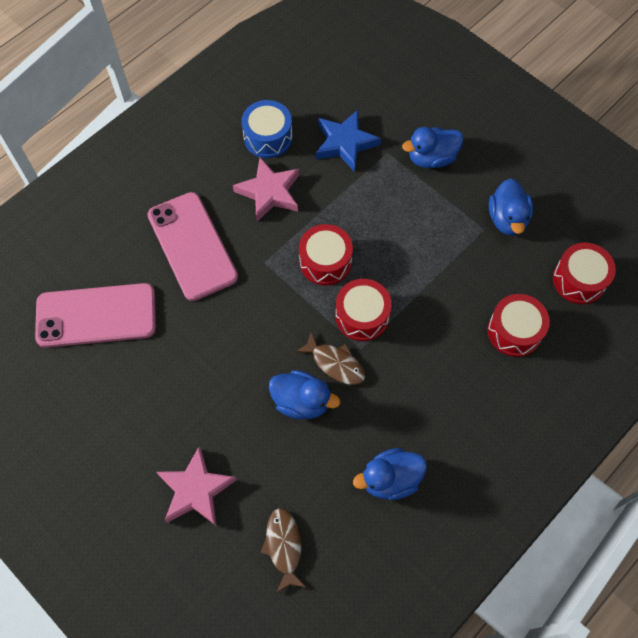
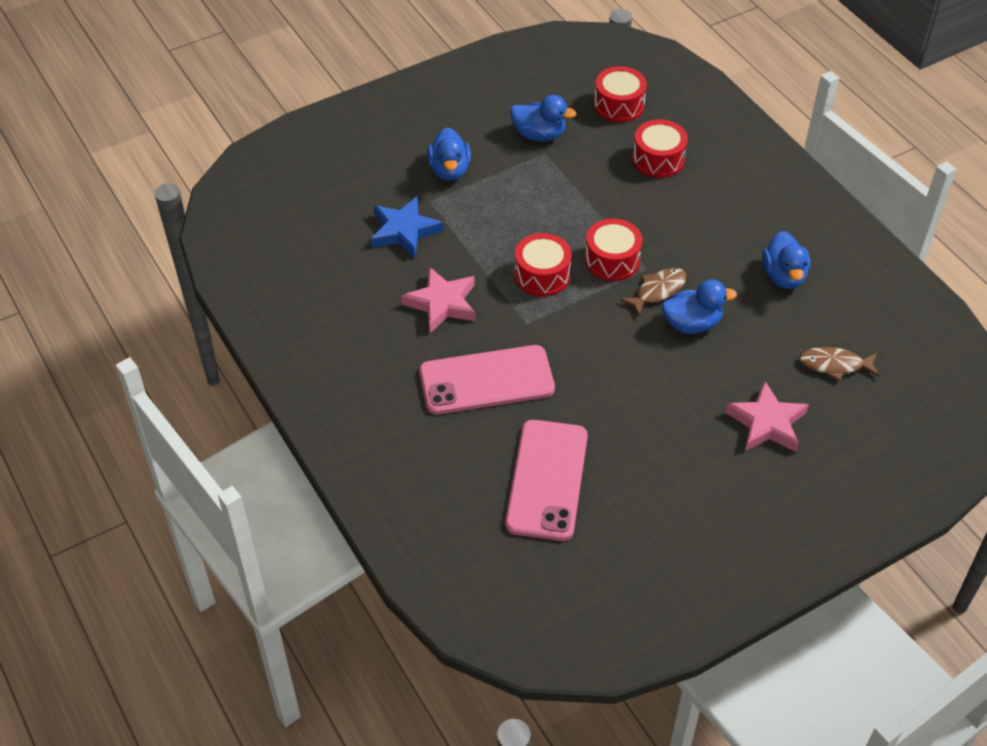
camera: 75 degrees left, 15 degrees down
(268, 137) = (370, 291): blue drum -> none
(301, 401) = (692, 324): blue duck -> blue duck turned 45 degrees clockwise

